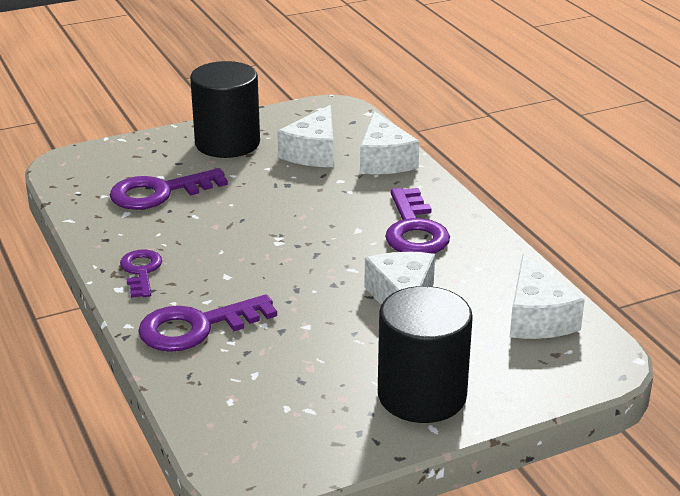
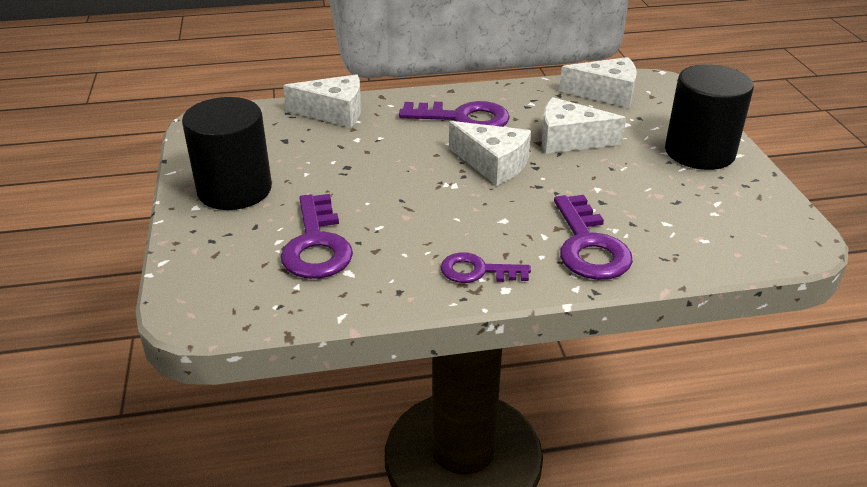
camera: 75 degrees left, 5 degrees up
(313, 152) = (293, 144): white cheese -> white cheese (493, 164)

